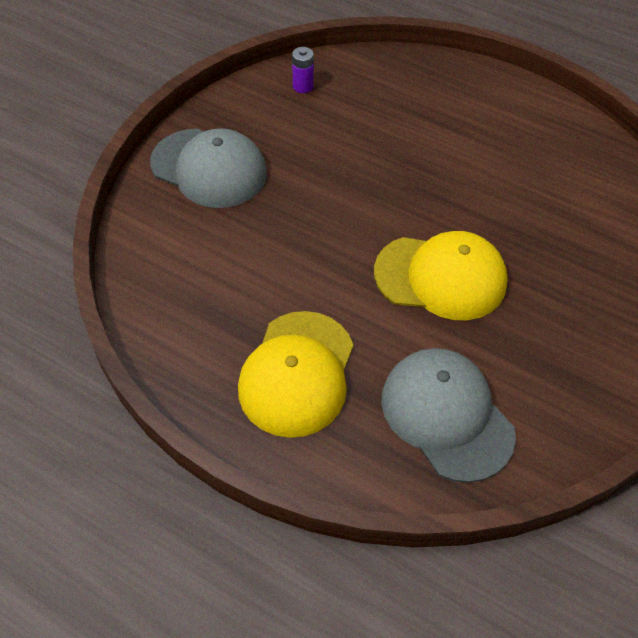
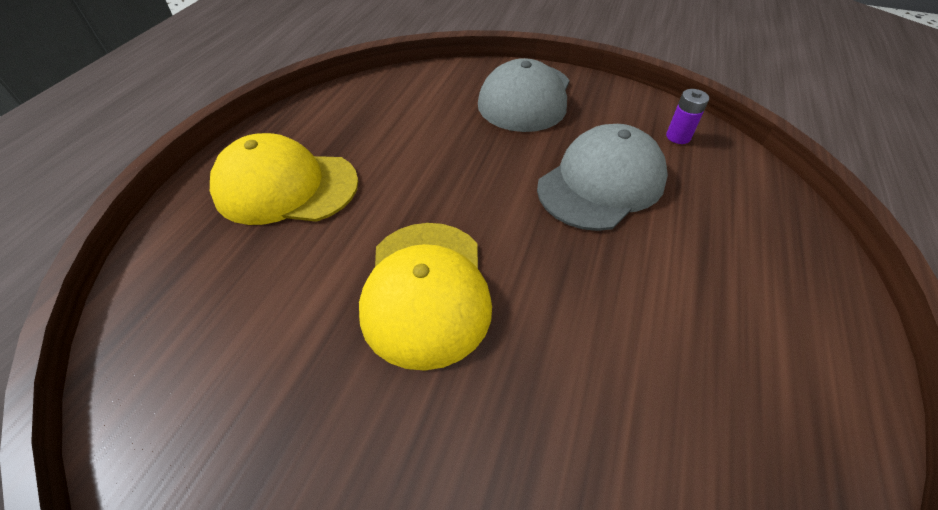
camera: 80 degrees right, 5 degrees down
(446, 415) = (218, 316): grey cap -> grey cap (601, 183)

